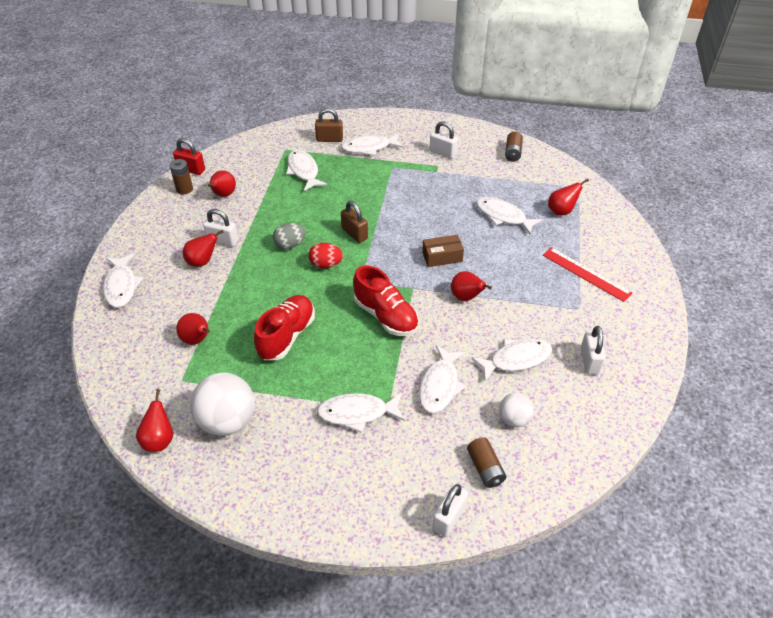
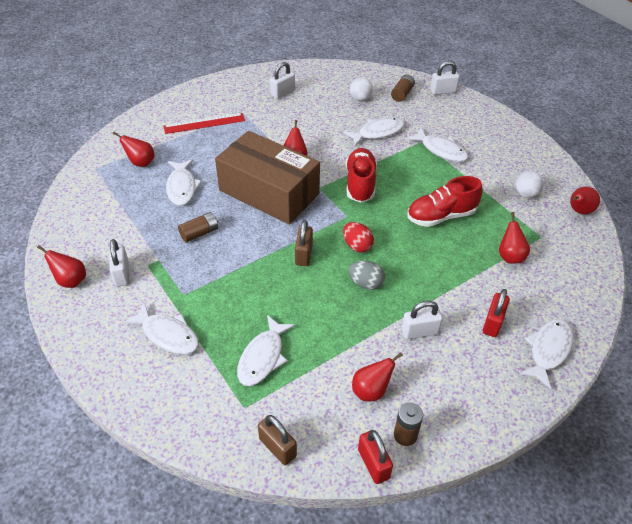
camera: 135 degrees left, 0 degrees up
(175, 278) = (492, 323): none -> red padlock
(202, 261) = (455, 323): red pear -> red pear (71, 281)
(223, 241) = (419, 332): white padlock -> white padlock turned 75 degrees counterclockwise
(227, 421) = (525, 194): white ball -> white ball, size x0.55
(329, 139) = (185, 381): brown padlock -> brown padlock (277, 447)
(442, 257) = (269, 192): brown box -> brown box, size x2.50
(512, 153) = (76, 228): brown battery -> brown battery (199, 233)
(516, 359) = (318, 116): white fish -> none
(586, 274) = (204, 123): red ruler -> red ruler turned 75 degrees clockwise

